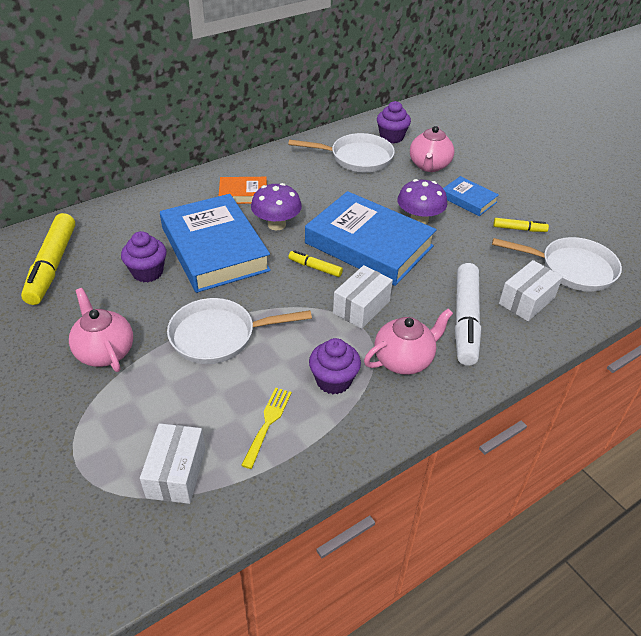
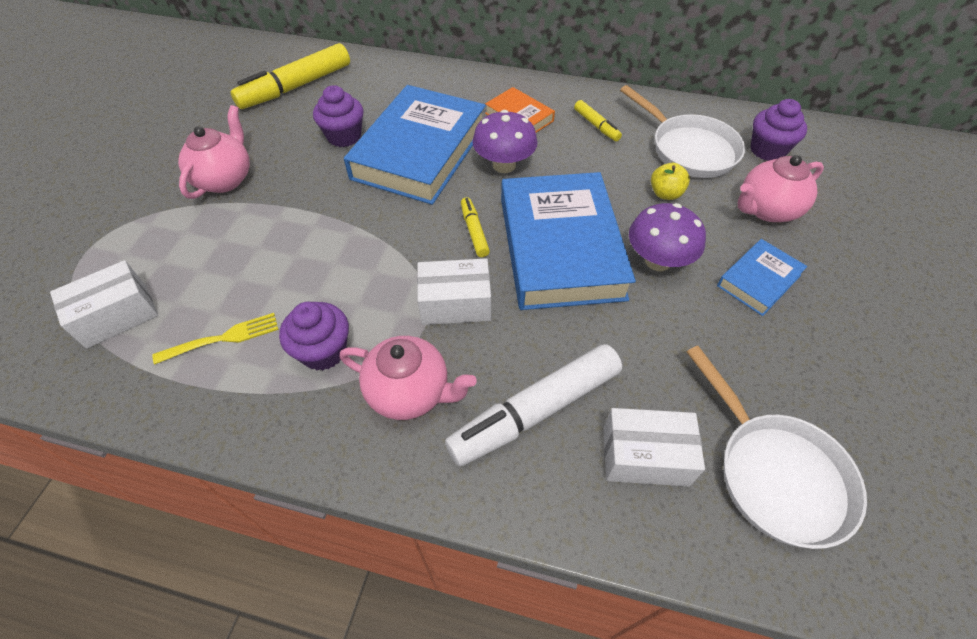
camera: 50 degrees right, 10 degrees up
(218, 336) = (307, 230): white pan -> none
(377, 186) = (665, 194): none -> yellow apple
(468, 199) = (758, 280): blue book -> blue book turned 45 degrees clockwise
(519, 229) = (775, 365): yellow marker -> yellow marker (596, 125)

